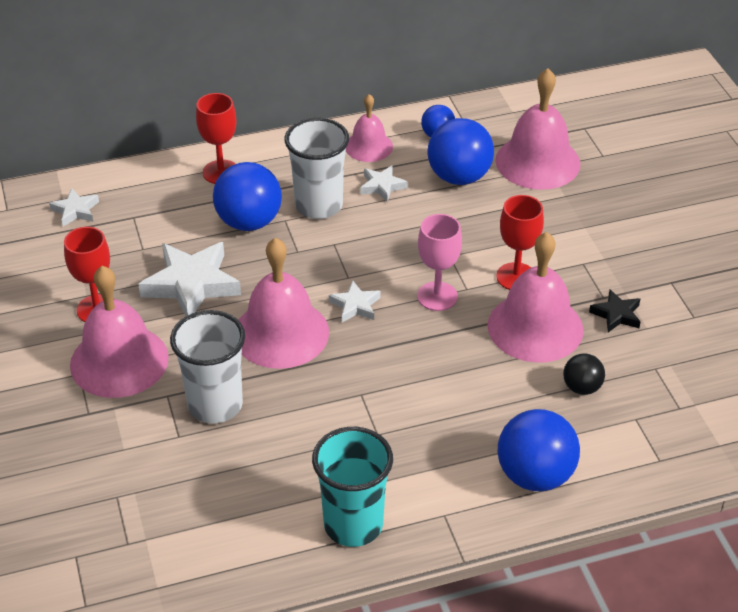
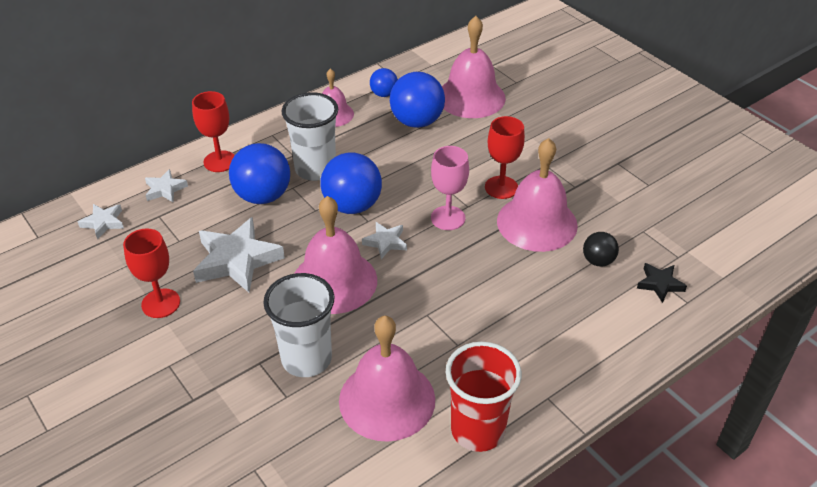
camera: 20 degrees left, 0 degrees up
(119, 361) = (201, 344): pink bell -> pink bell (387, 399)
(353, 525) = (477, 430): turquoise cup -> red cup
(382, 186) = (359, 142): white star -> white star (165, 189)
(535, 475) = (601, 342): blue ball -> blue ball (352, 206)
(616, 314) = (592, 197): black star -> black star (659, 284)

